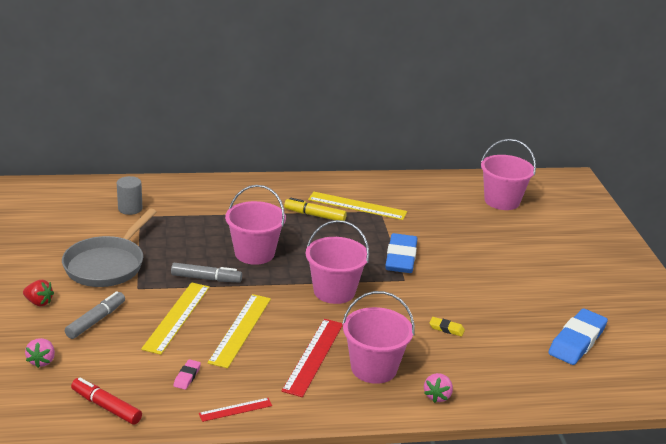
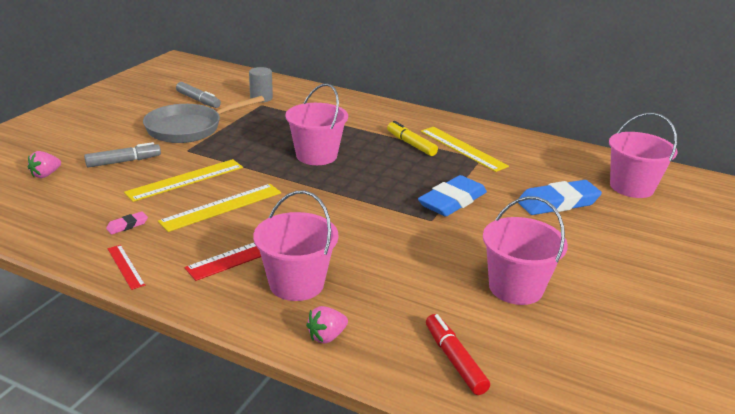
camera: 35 degrees right, 0 degrees up
(39, 302) = (104, 137): red strawberry -> none
(106, 407) = (36, 223): red marker -> red marker (454, 360)
(206, 278) = (249, 161): grey marker -> grey marker (198, 100)
(235, 409) = (126, 266): red ruler -> red ruler turned 45 degrees clockwise
(334, 291) = (347, 206): pink bucket -> pink bucket (515, 287)
(446, 328) = (420, 278): yellow eraser -> none
(577, 341) = (568, 350): blue eraser -> blue eraser (558, 203)

